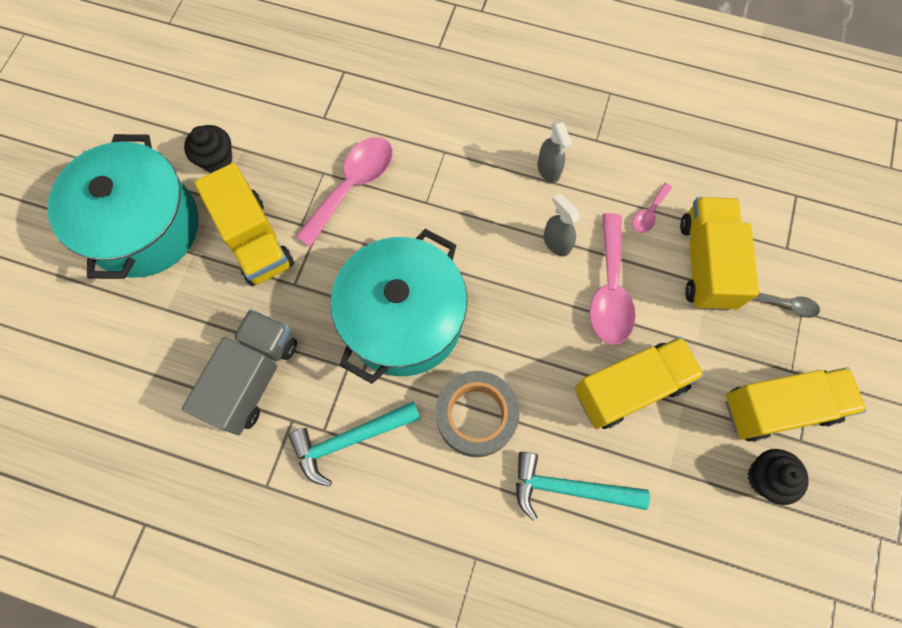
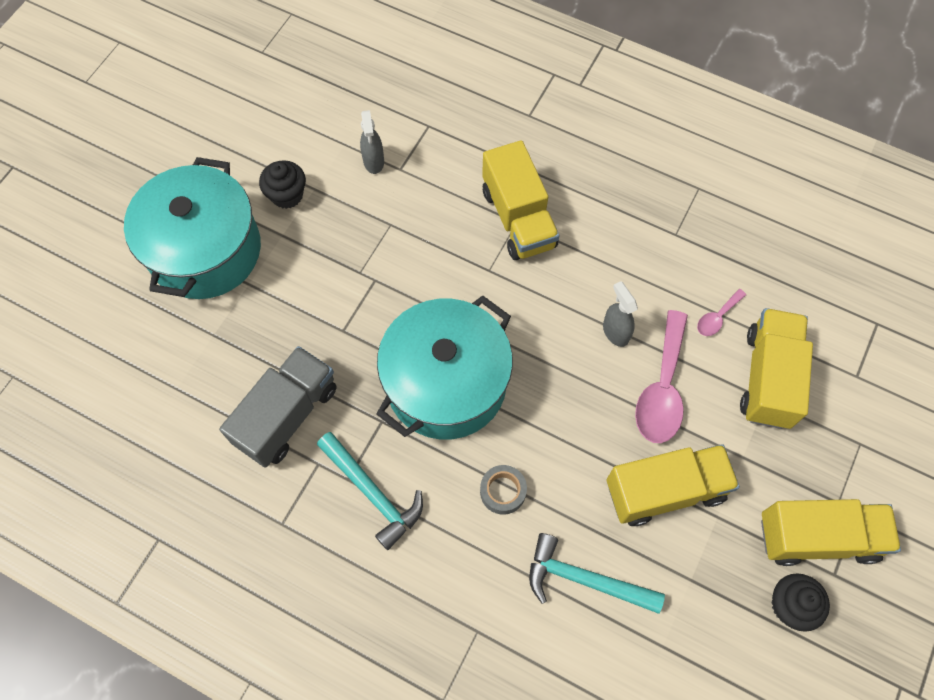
camera: 10 degrees right, 5 degrees down
(254, 240) = (311, 280): yellow truck -> yellow truck (518, 218)
(350, 440) = (372, 493): turquoise hammer -> turquoise hammer turned 120 degrees counterclockwise
(353, 186) = (418, 242): pink spoon -> none
(476, 416) = (503, 491): grey tape -> grey tape, size x0.56
(548, 170) = (620, 257): grey spray bottle -> grey spray bottle (373, 161)
(787, 305) = (846, 434): grey spoon -> none

